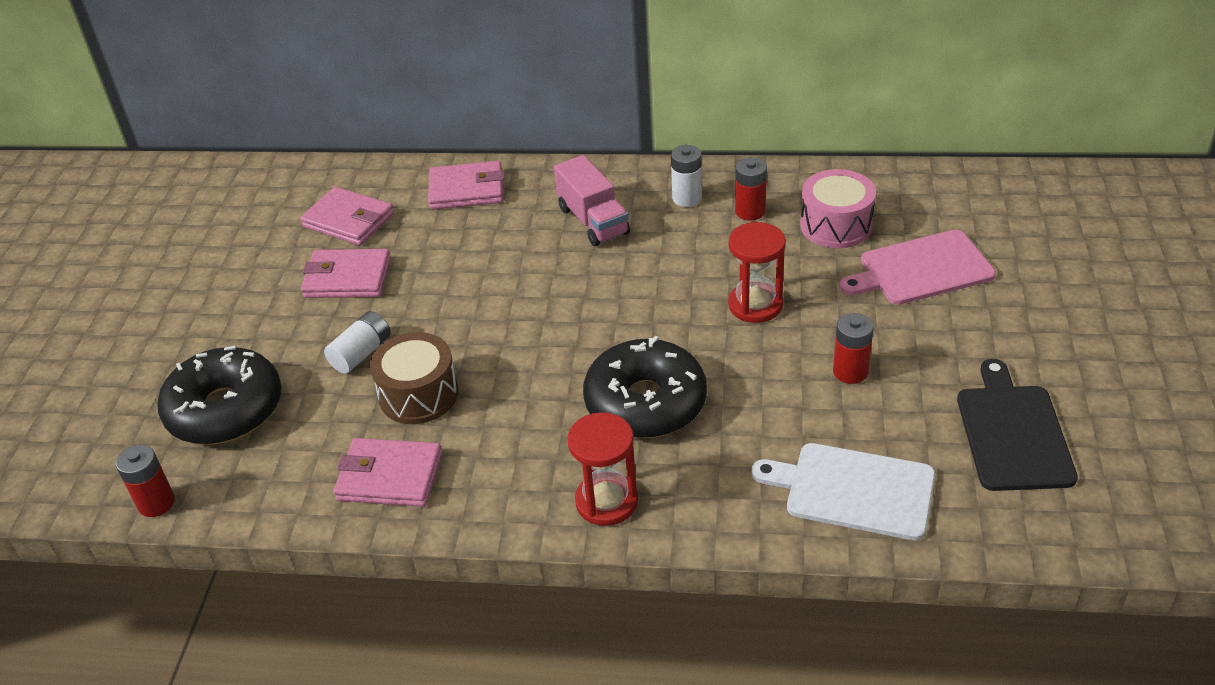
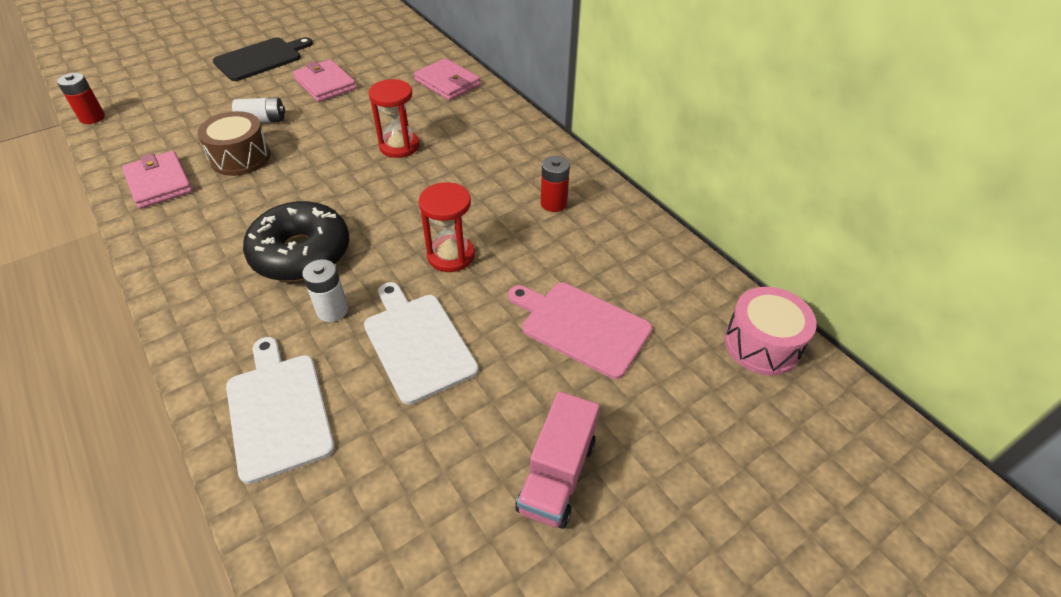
camera: 45 degrees right, 5 degrees up
(225, 409) = (181, 101): black donut -> none
(348, 220) = (377, 60): pink wallet -> none
(593, 221) = (468, 142): pink truck -> pink truck (557, 475)
(606, 501) = (188, 283): red hourglass -> red hourglass (399, 146)
(687, 198) = (536, 169): white battery -> white battery (332, 310)
(836, 225) = (584, 253): pink drum -> pink drum (762, 344)
(850, 371) = (417, 343): red battery -> white cutting board
(1013, 433) = (421, 488): black cutting board -> black cutting board (261, 59)

